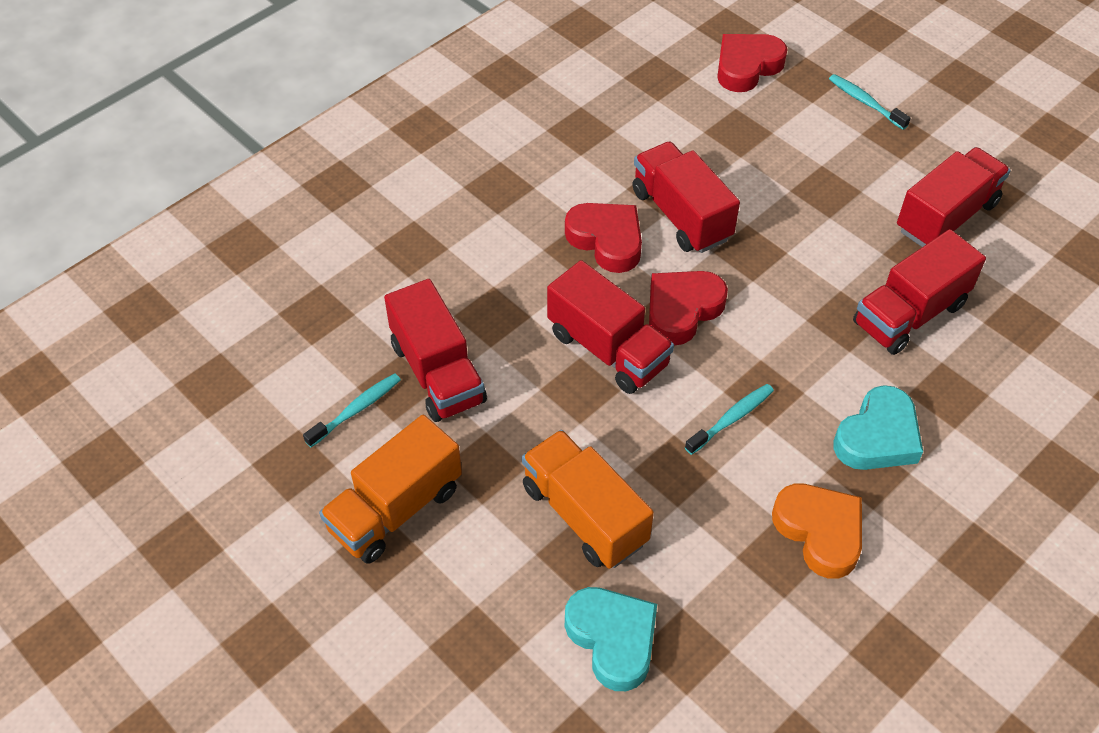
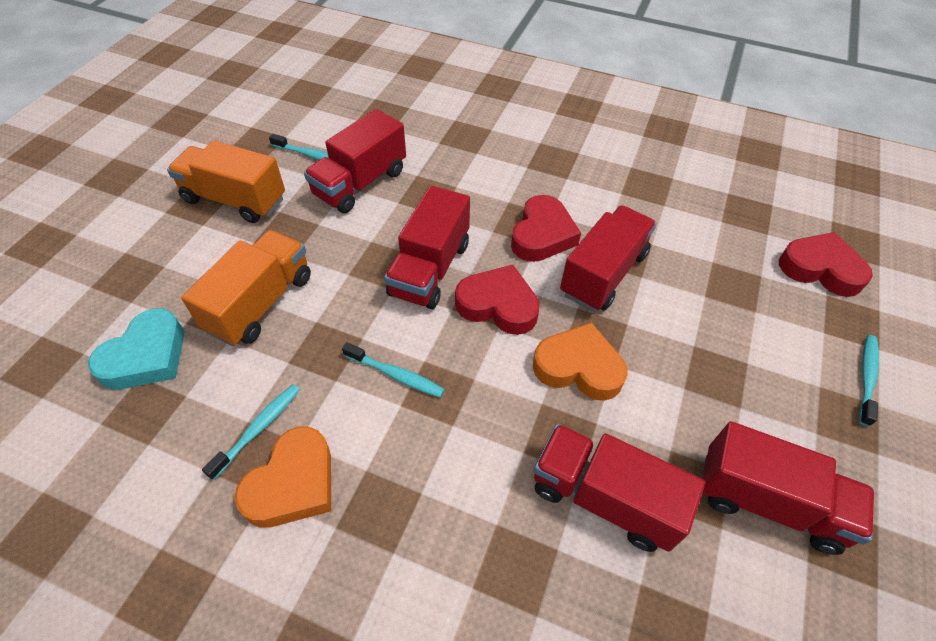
camera: 65 degrees right, 0 degrees up
(749, 548) = (258, 429): none -> turquoise toothbrush
(780, 278) = (578, 367): none -> orange heart
(877, 437) = (427, 507): turquoise heart -> none

